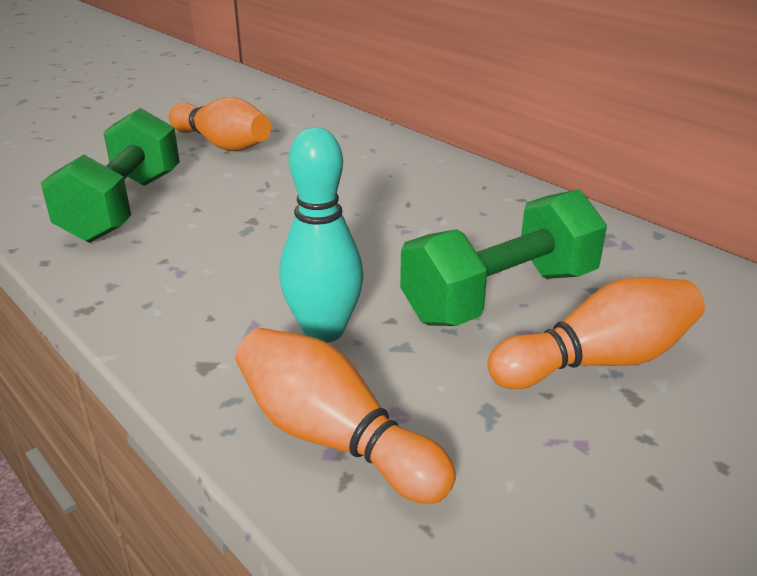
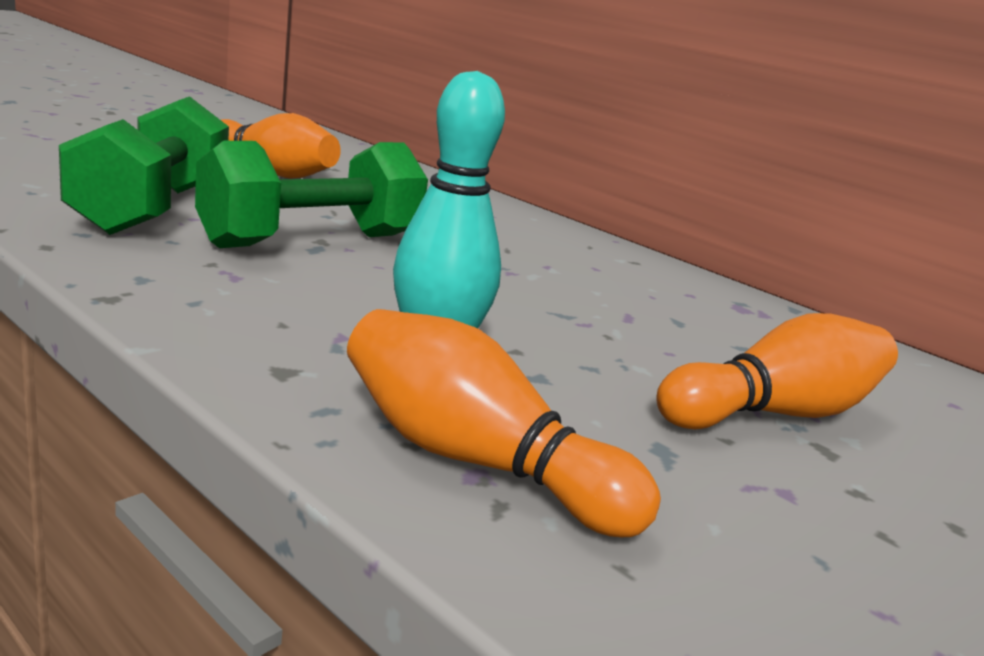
camera: 10 degrees left, 10 degrees down
(500, 296) = (641, 342): green dumbbell -> green dumbbell (312, 241)

